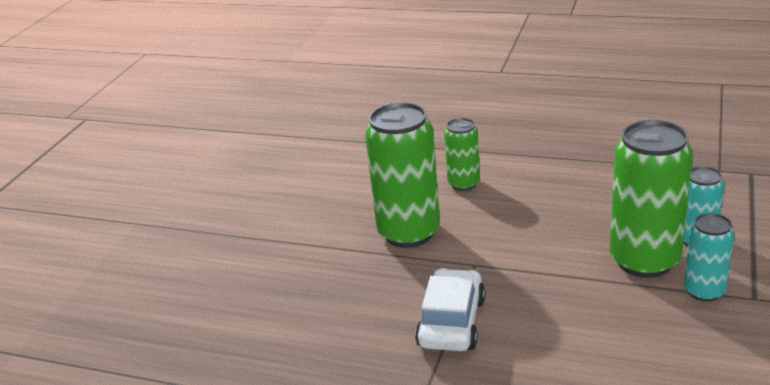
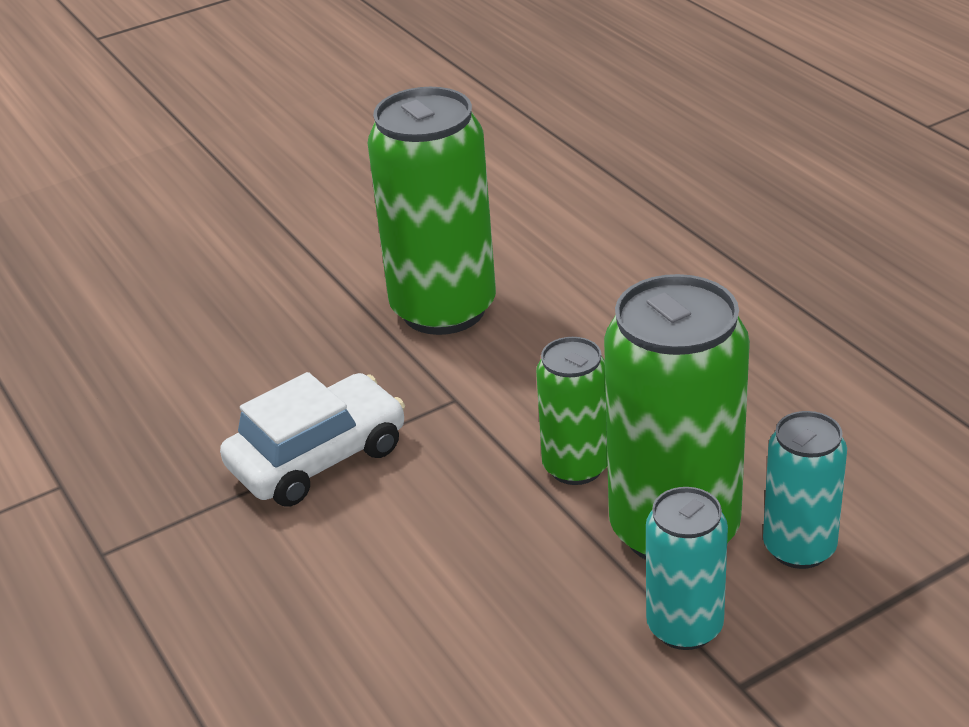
camera: 40 degrees right, 5 degrees up
(463, 184) = (609, 278): green can -> green can (576, 467)

